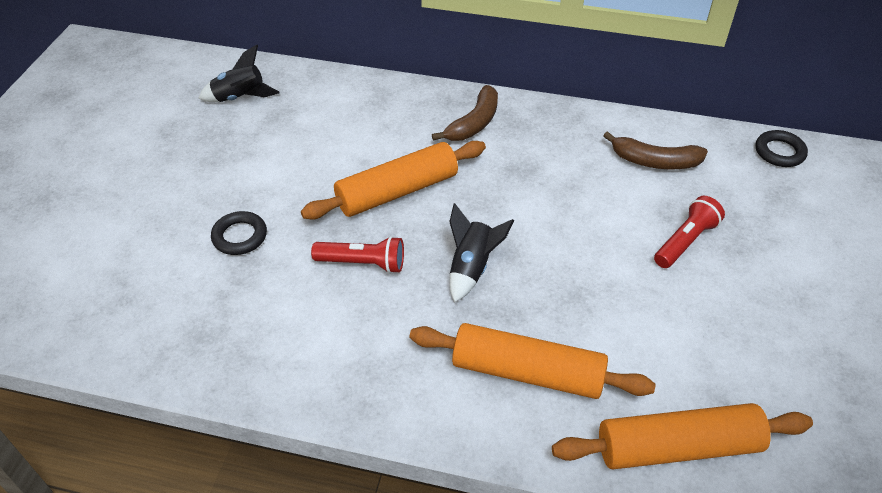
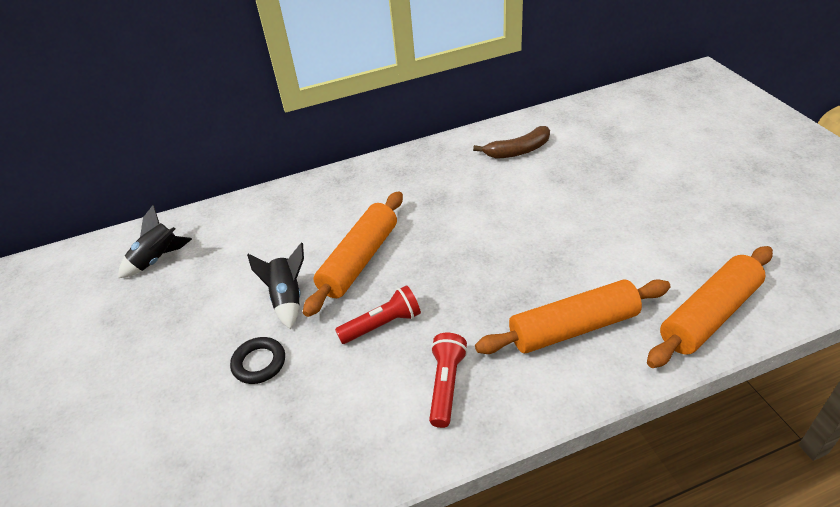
camera: 30 degrees left, 5 degrees down
(472, 267) = (466, 281): black rocket -> black rocket (287, 298)
(474, 123) = (372, 186): brown banana -> none
(685, 241) = (585, 189): red flashlight -> red flashlight (446, 385)
(779, 152) = (585, 109): black ring -> none

